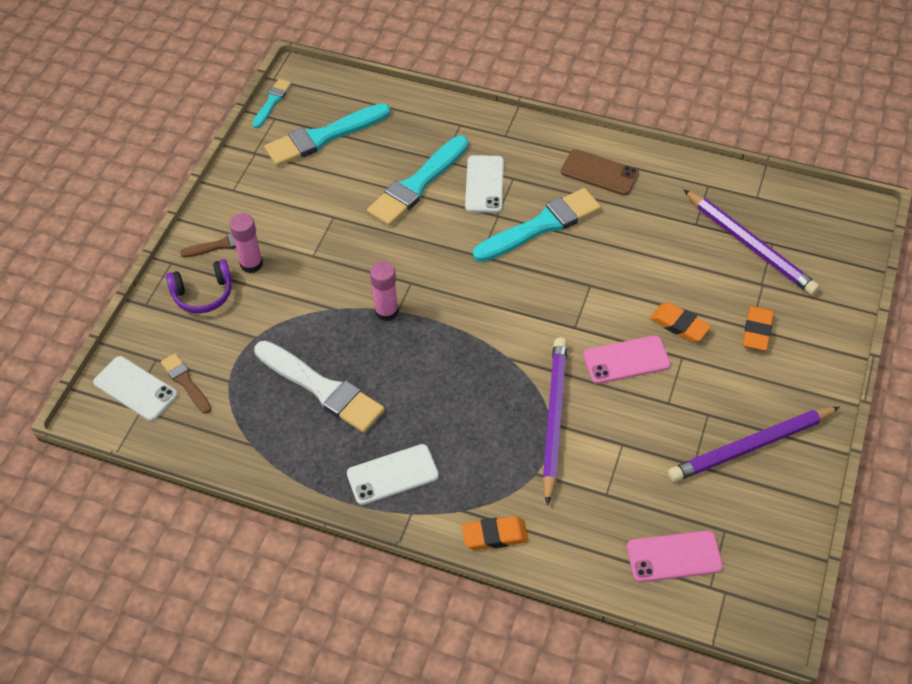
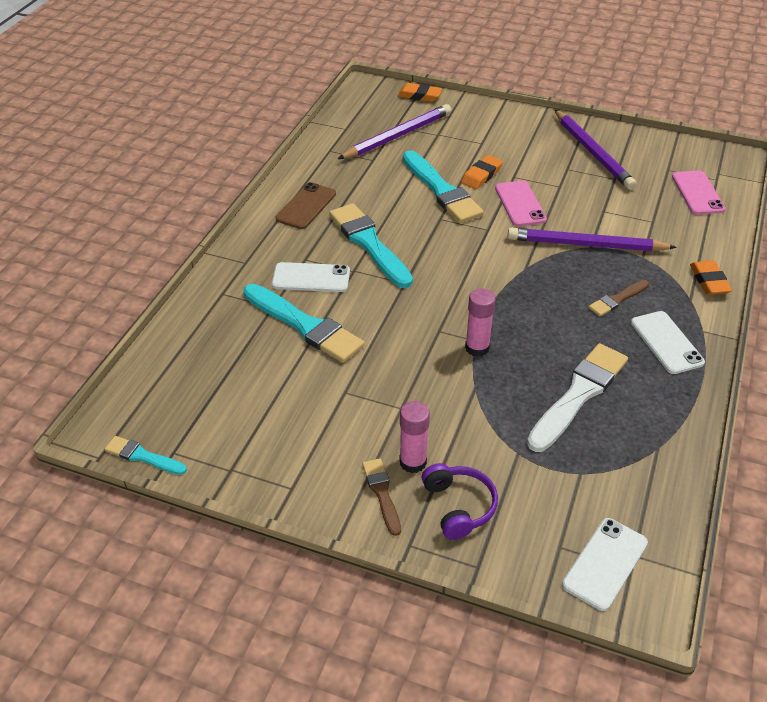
camera: 90 degrees left, 10 degrees down
(186, 382) = (588, 513): brown brush -> brown brush (617, 299)
(323, 137) = (217, 404): turquoise brush -> turquoise brush (441, 190)
(757, 331) = (484, 140): orange eraser -> orange eraser (419, 96)

